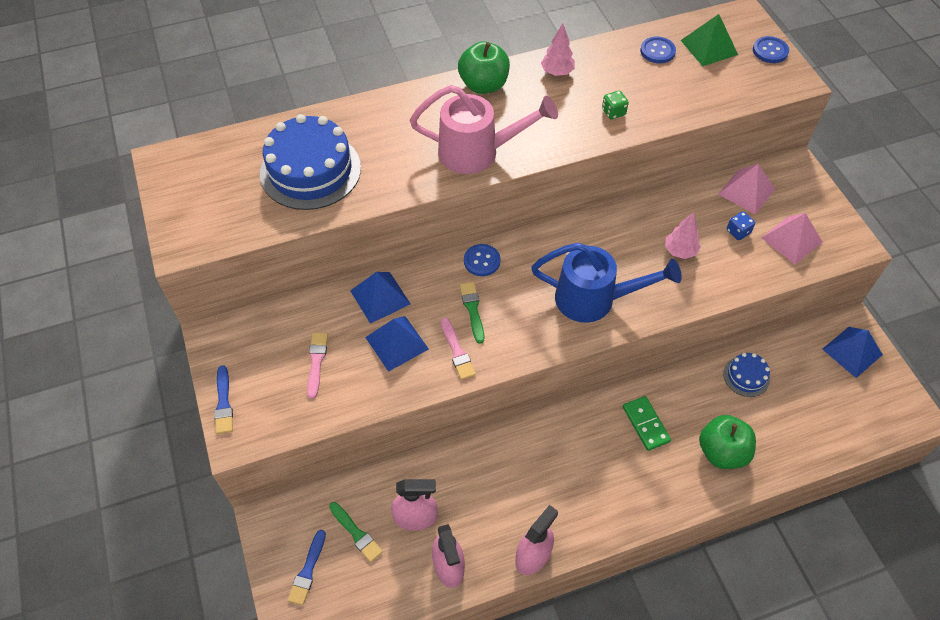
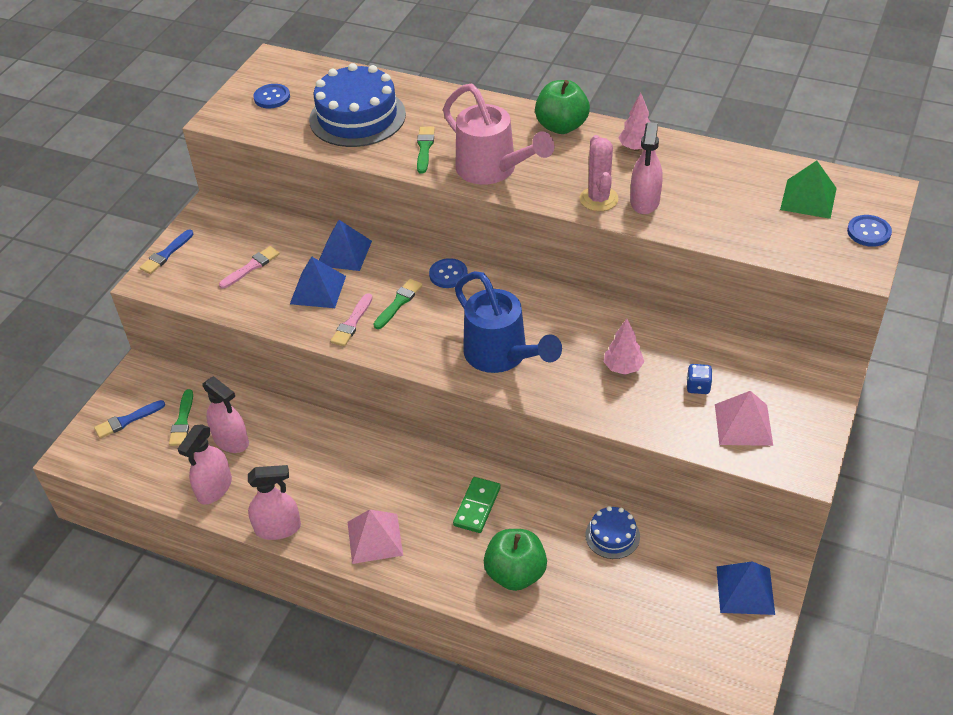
camera: 45 degrees right, 10 degrees down
(402, 165) = (424, 148): none -> green brush
(581, 130) = (598, 199): none -> pink cactus
(613, 112) = (645, 201): green dice -> pink spray bottle
(657, 51) = (752, 177): blue button -> blue button (272, 97)
(746, 191) = (751, 361): pink pyramid -> pink pyramid (374, 538)

